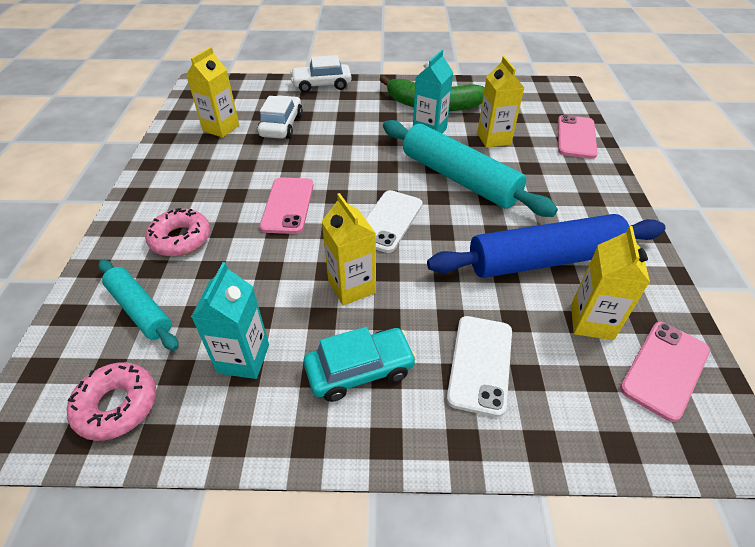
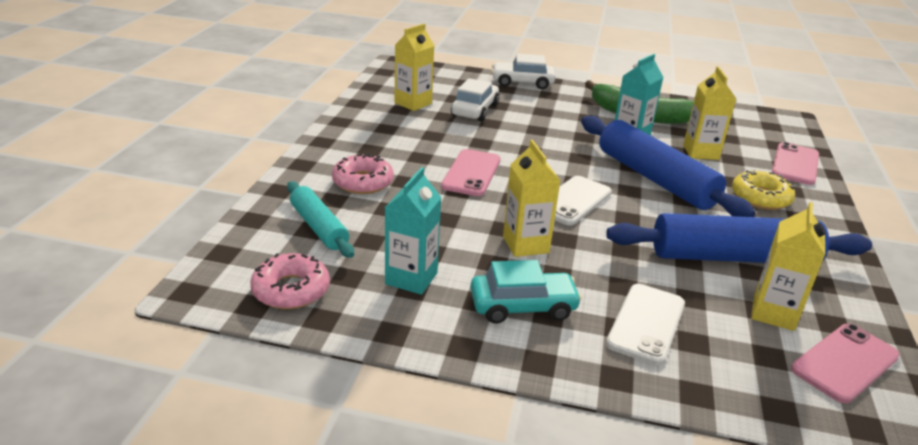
camera: 10 degrees right, 15 degrees down
(459, 178) = (655, 179): turquoise rolling pin -> blue rolling pin
(554, 182) = (760, 197): none -> yellow donut

